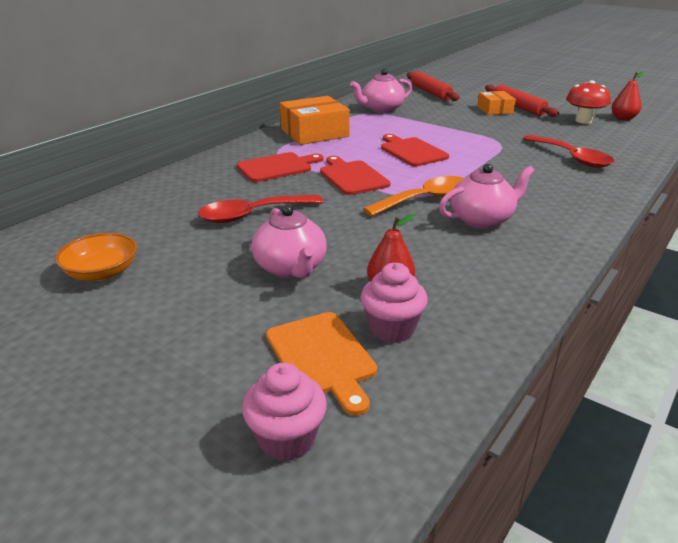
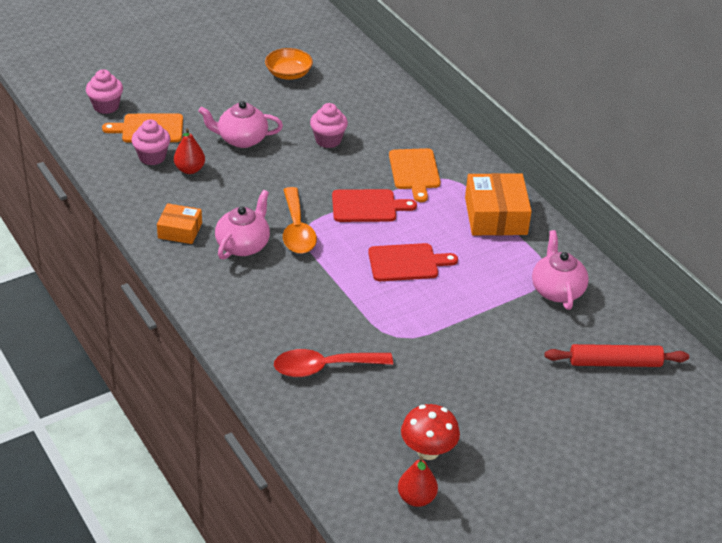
camera: 110 degrees right, 10 degrees up
(252, 215) = (328, 140): red spoon -> pink cupcake
(277, 167) = (414, 172): red cutting board -> orange cutting board
(482, 219) = (243, 245): pink teapot -> pink teapot turned 150 degrees counterclockwise
(495, 110) = (510, 389): orange box -> orange box (180, 230)
(518, 107) = (512, 418): red rolling pin -> none

